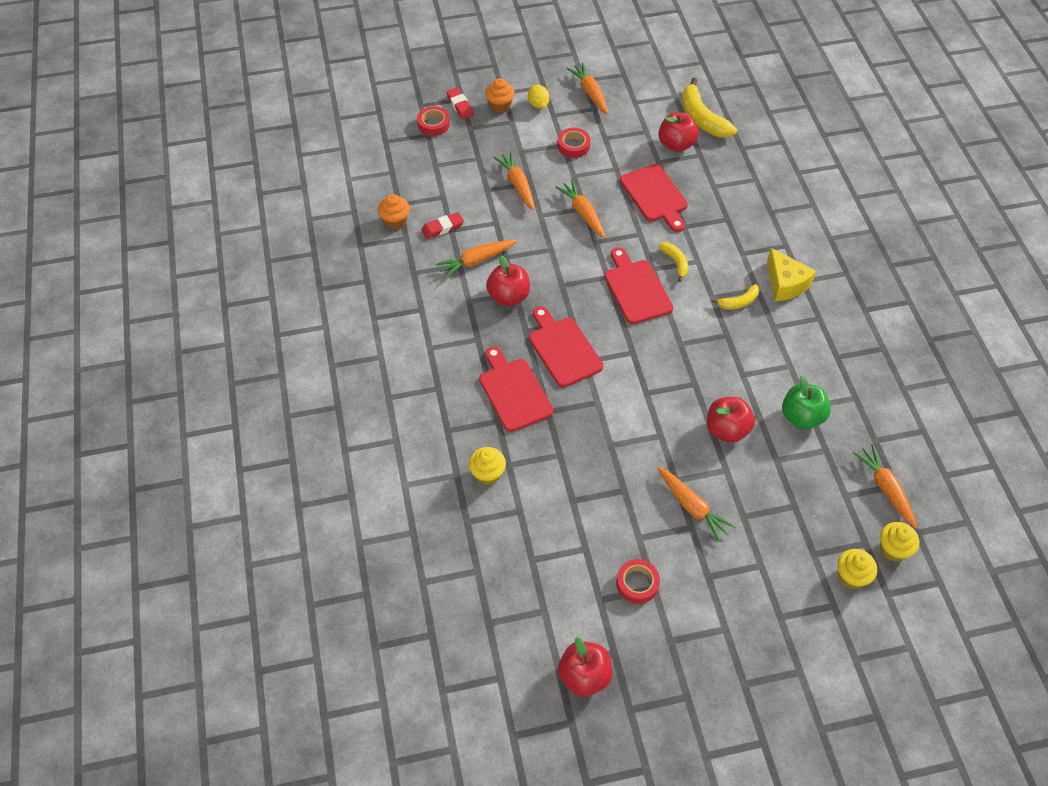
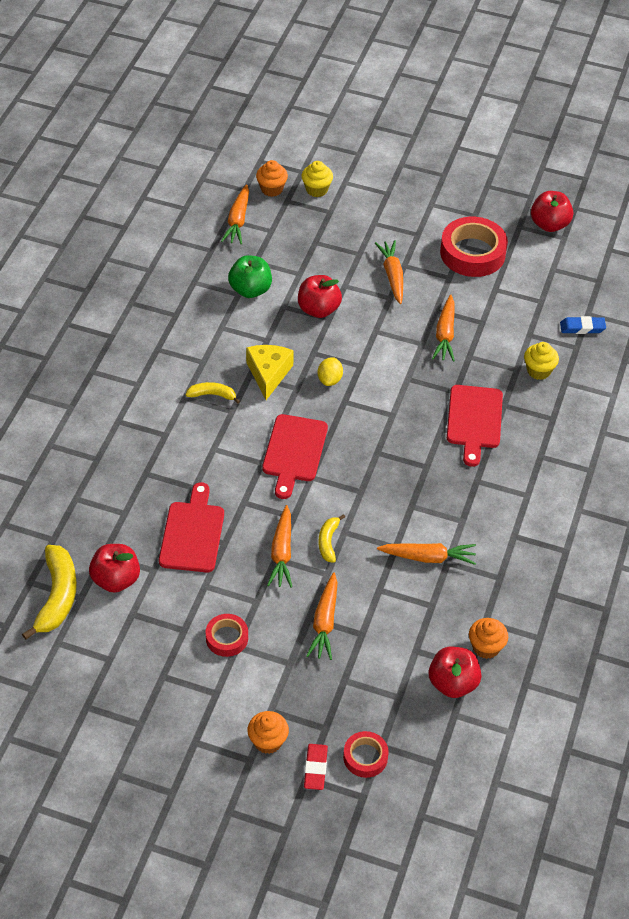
camera: 150 degrees left, 5 degrees down
(442, 228) = (439, 612): red eraser -> none
(473, 548) = (582, 327): none -> blue eraser
(508, 296) = (420, 505): red apple -> red apple (453, 683)
(538, 104) = (222, 717): yellow lemon -> yellow lemon (330, 379)
(563, 349) = (404, 433): red cutting board -> none
(590, 93) = (149, 700): orange carrot -> orange carrot (445, 334)
(637, 583) = (472, 253): red tape -> red tape, size x1.86
(675, 262) = (235, 457): yellow banana -> yellow banana (328, 542)
(785, 284) = (155, 389): yellow cheese -> yellow cheese (268, 374)
(893, 549) = (271, 189): yellow cupcake -> orange cupcake

